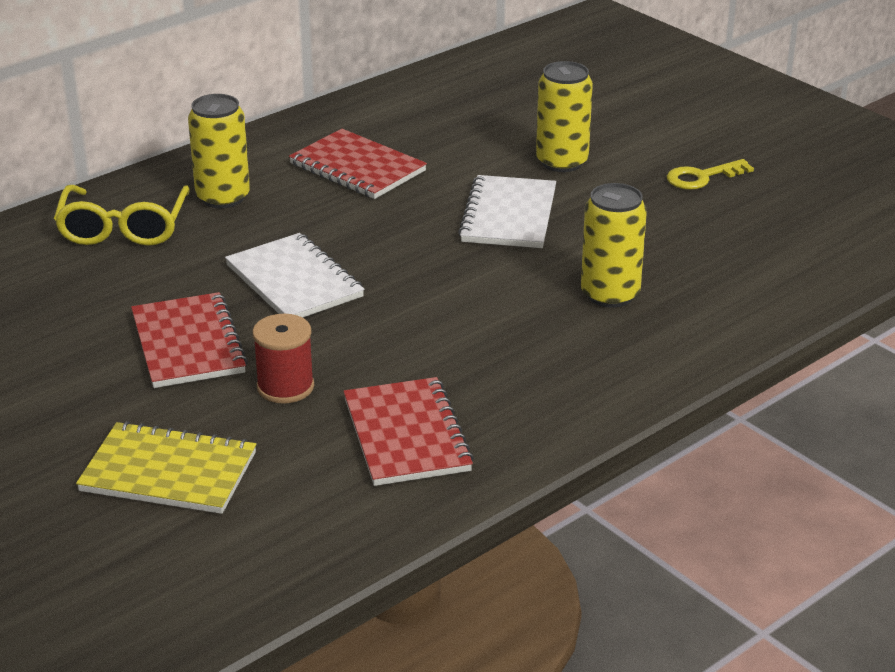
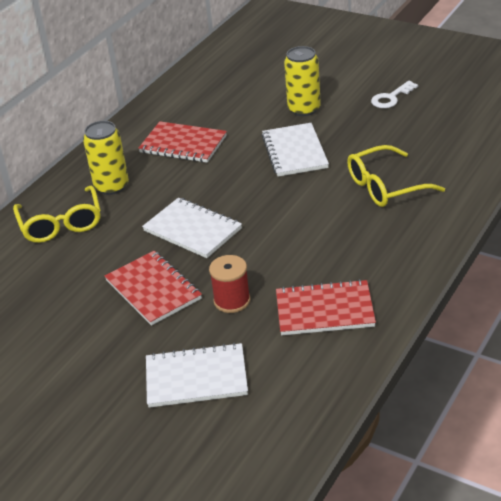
camera: 15 degrees left, 5 degrees up
(169, 472) = (196, 377): yellow notebook -> white notebook
(407, 435) = (324, 310): red notebook -> red notebook turned 60 degrees counterclockwise
(610, 294) = (385, 186): yellow can -> yellow glasses
(702, 177) = (391, 98): yellow key -> white key

